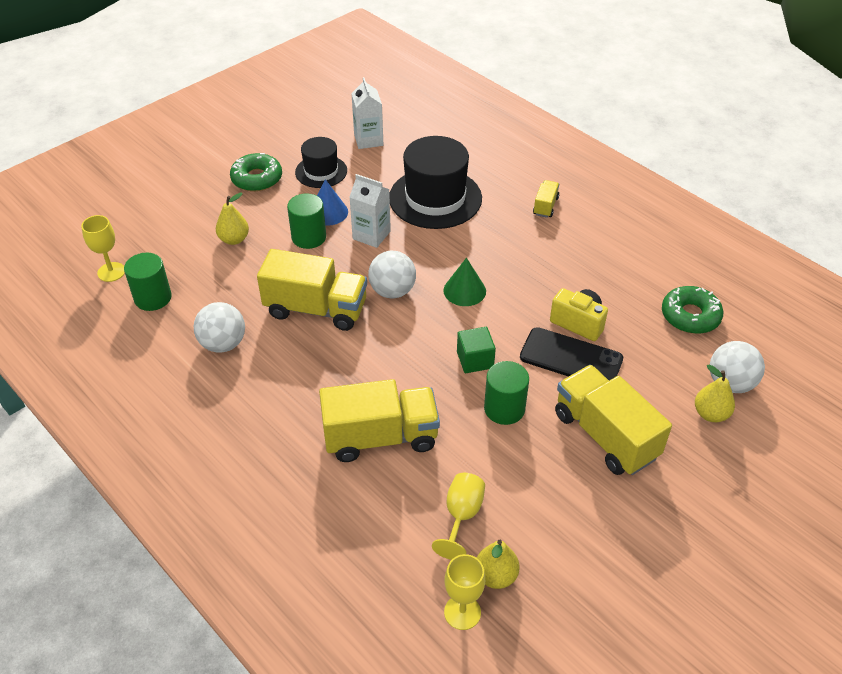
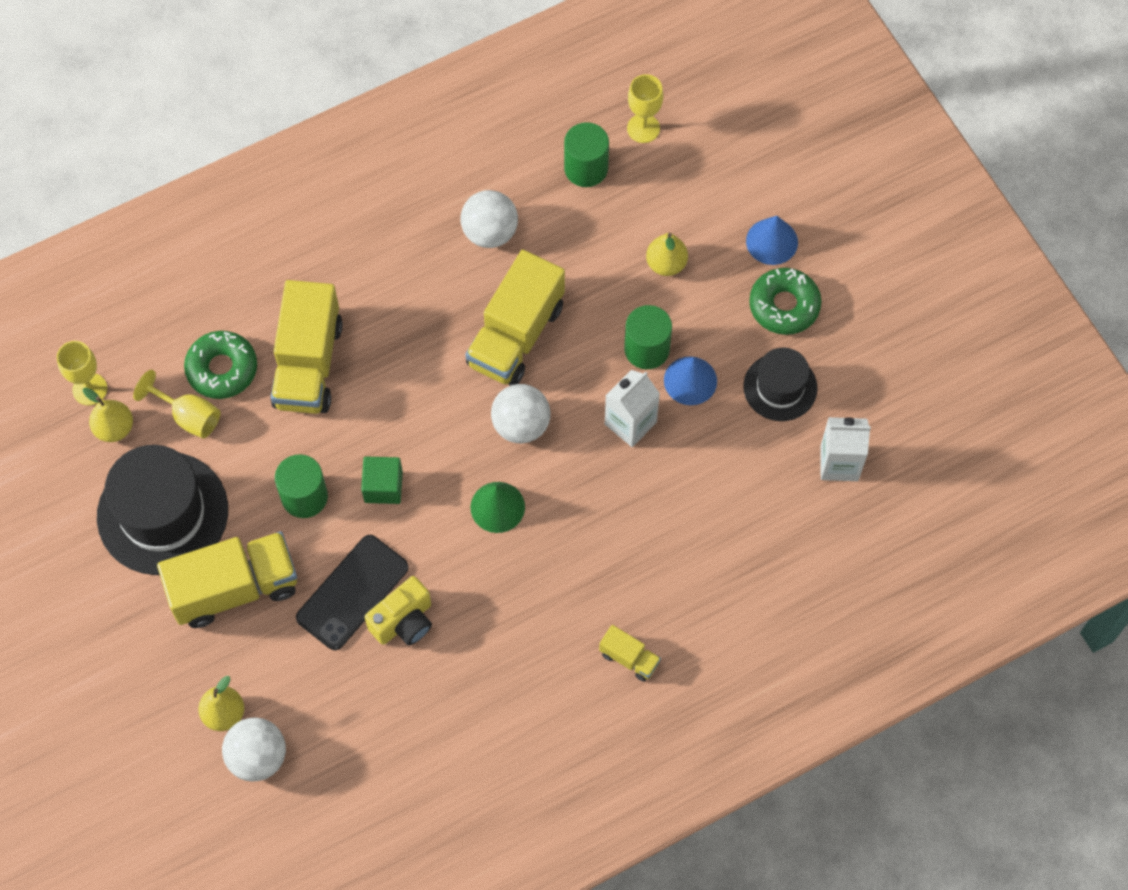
camera: 105 degrees right, 20 degrees up
(205, 191) = (772, 241): none -> blue cone
(435, 198) = (684, 519): black hat -> black hat (162, 513)
(690, 316) = (374, 760): green donut -> green donut (222, 369)

